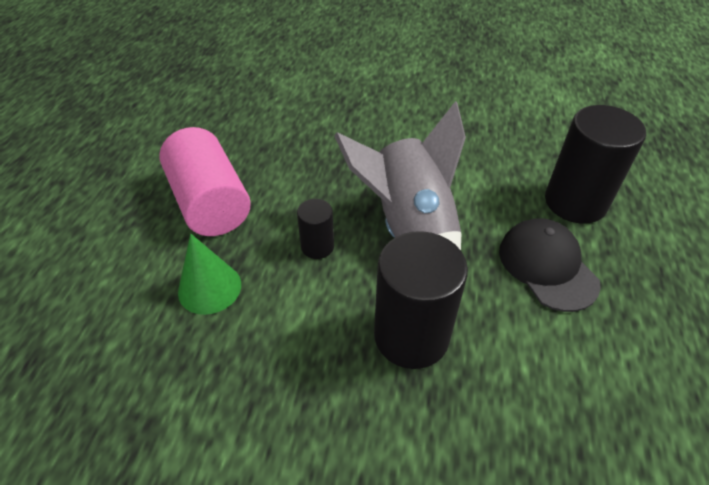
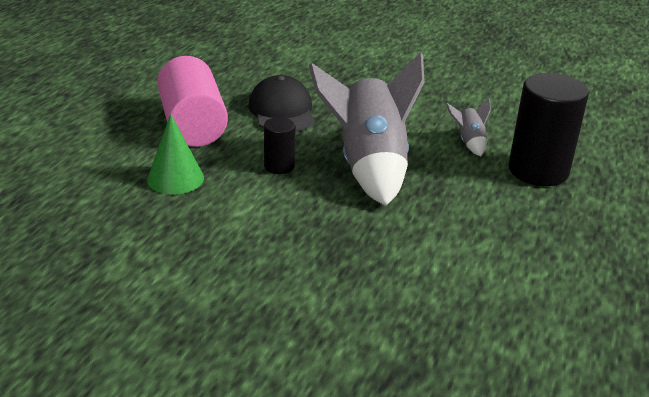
camera: 10 degrees right, 15 degrees down
(411, 336) = (341, 233): black cylinder -> none
(496, 176) = (469, 142): none -> grey rocket
(547, 266) = (488, 209): black cap -> black cap (282, 111)

